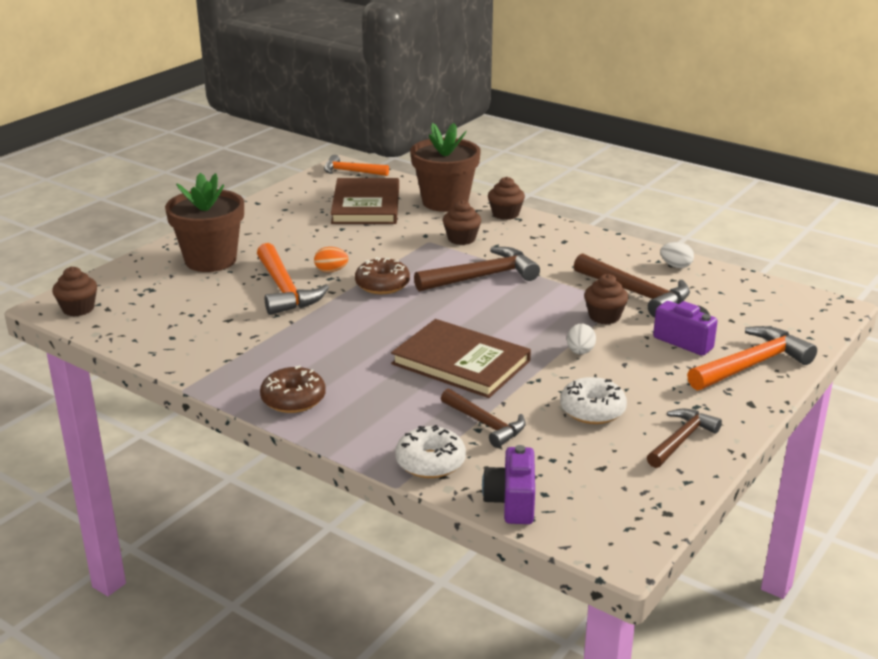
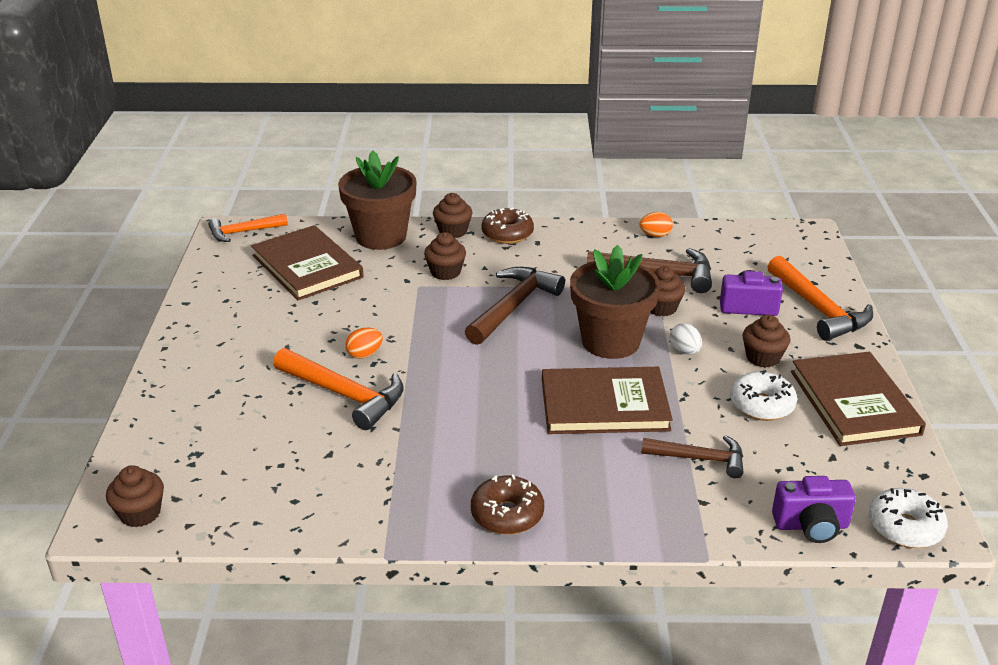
camera: 35 degrees left, 5 degrees up
(210, 260) = (221, 391): brown flower pot -> brown flower pot (610, 341)
(382, 285) = (434, 351): brown donut -> brown donut (507, 234)
(430, 462) = (704, 520): white donut -> white donut (905, 527)
(511, 502) = (811, 526): purple camera -> purple camera turned 60 degrees counterclockwise
(643, 380) = (763, 358): none -> brown cupcake
(675, 266) = (655, 235): white egg -> orange egg
(681, 440) = (854, 402): brown hammer -> brown book
(752, 365) = (818, 309): orange hammer -> orange hammer turned 135 degrees clockwise

